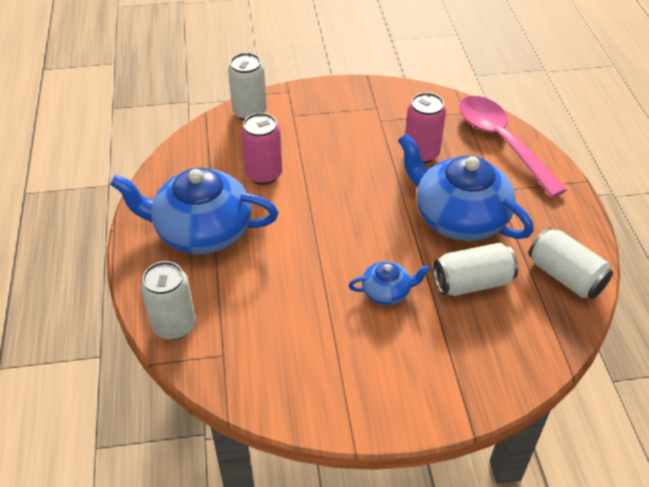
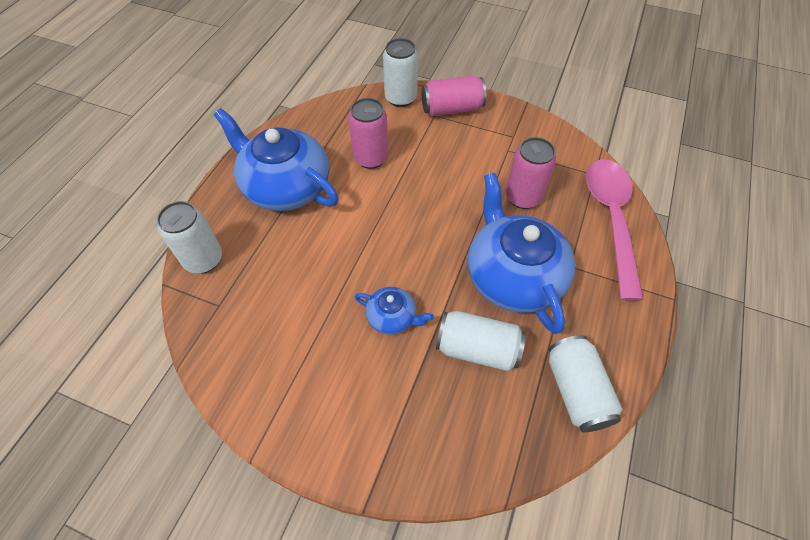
camera: 30 degrees right, 10 degrees up
(305, 104) = (452, 109): none -> pink can

